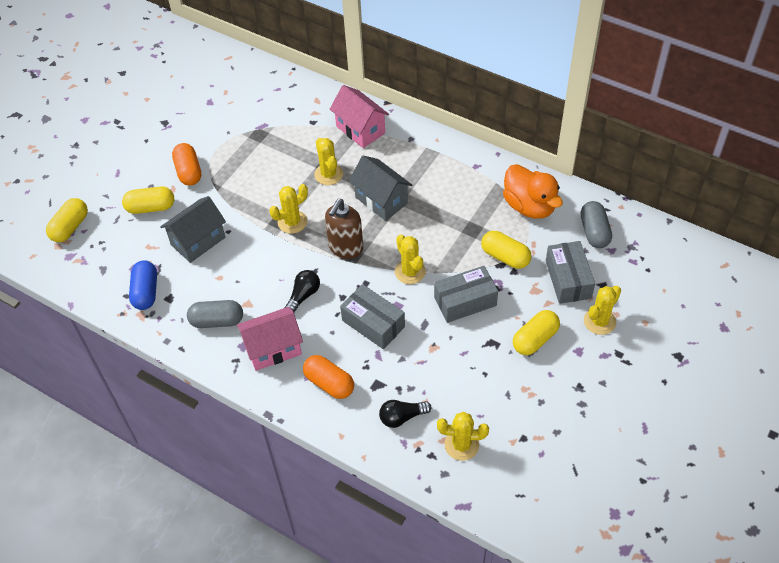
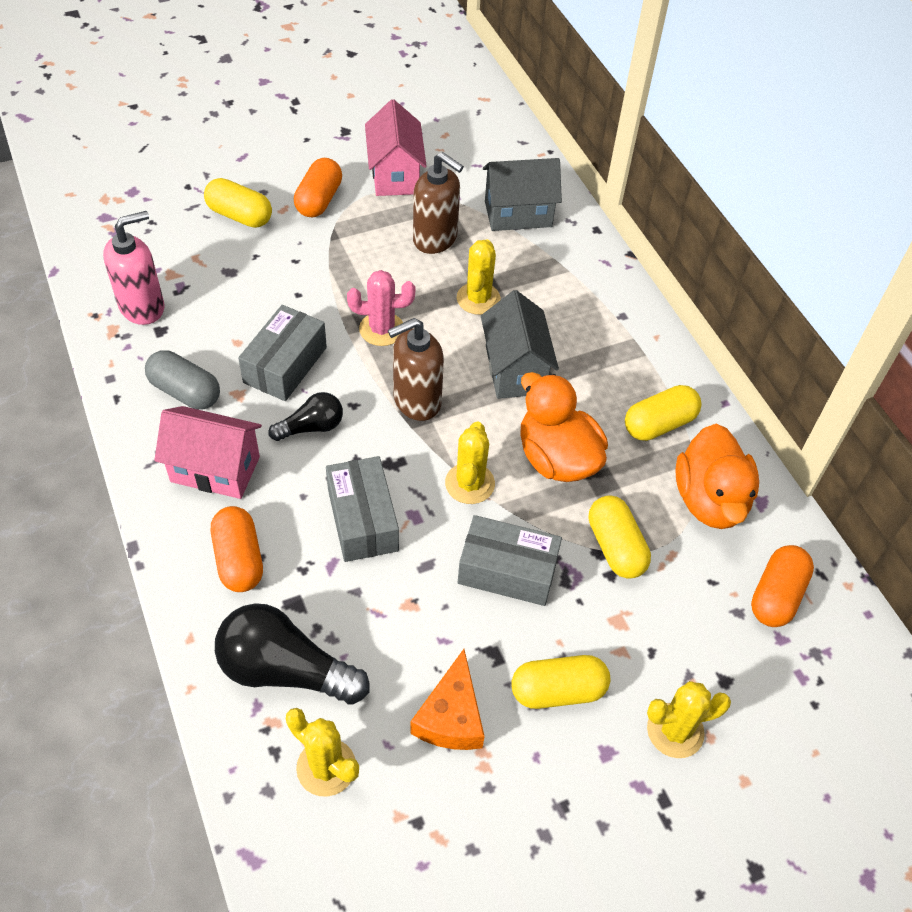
camera: 30 degrees right, 0 degrees up
(70, 227) = (136, 186): yellow capsule -> yellow capsule (659, 424)
(146, 292) = (142, 307): blue capsule -> pink soap dispenser
(198, 241) = (254, 285): grey house -> grey house (518, 214)
(275, 155) = (435, 239): none -> brown soap dispenser
(292, 222) = (381, 329): yellow cactus -> pink cactus
(360, 129) = (567, 268): pink house -> pink house (395, 175)
(402, 417) = (285, 670): black light bulb -> black light bulb, size x1.77
(441, 232) = (557, 458): none -> orange duck
(497, 383) = (451, 716): none -> orange cheese
(568, 279) = (679, 638): grey box -> grey box (285, 365)
(594, 232) = (776, 595): grey capsule -> orange capsule

